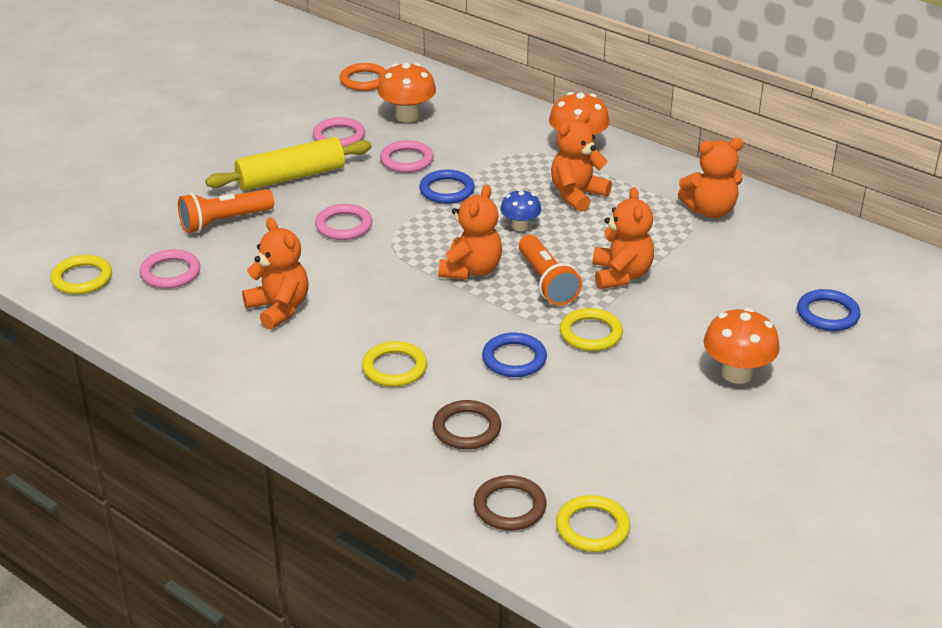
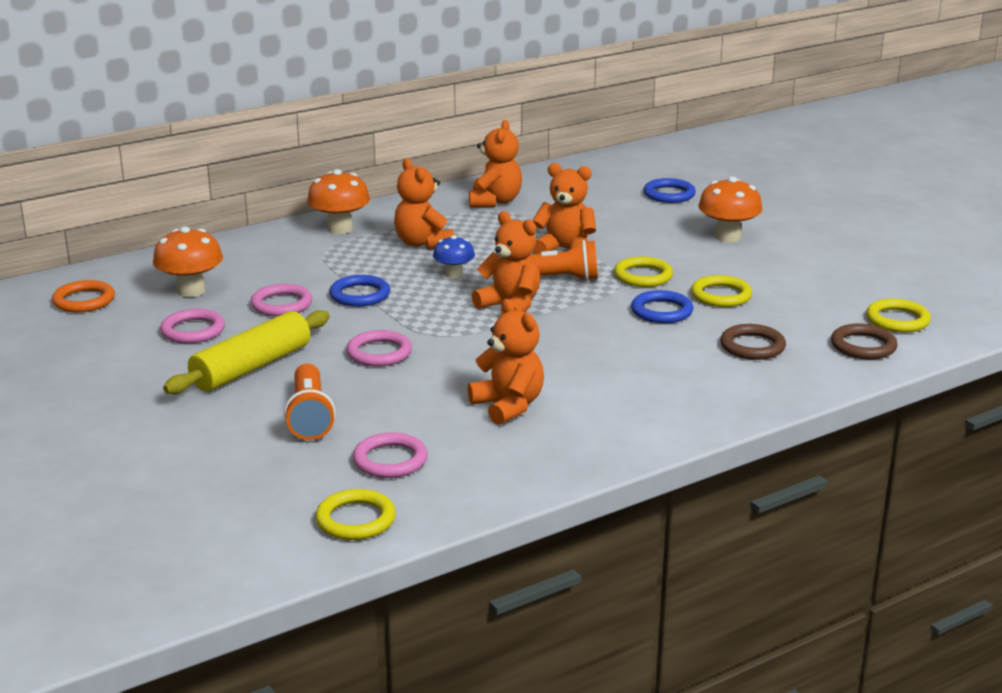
camera: 70 degrees left, 10 degrees down
(279, 309) = (508, 406): orange teddy bear -> orange teddy bear turned 75 degrees clockwise
(291, 177) = (251, 367): yellow rolling pin -> yellow rolling pin turned 45 degrees clockwise
(394, 368) = (645, 363): yellow ring -> yellow ring (721, 295)

